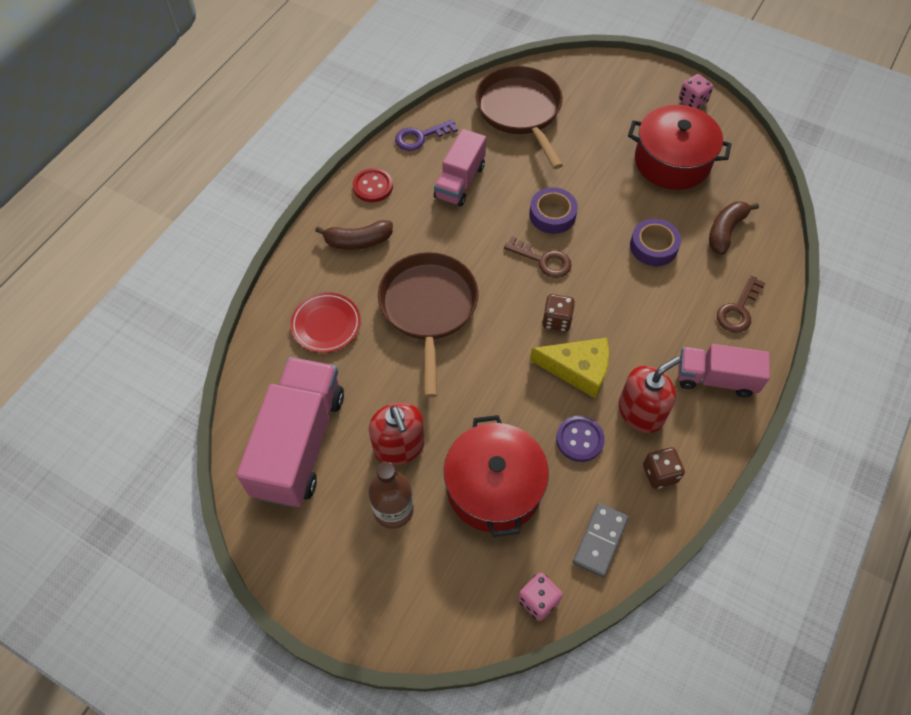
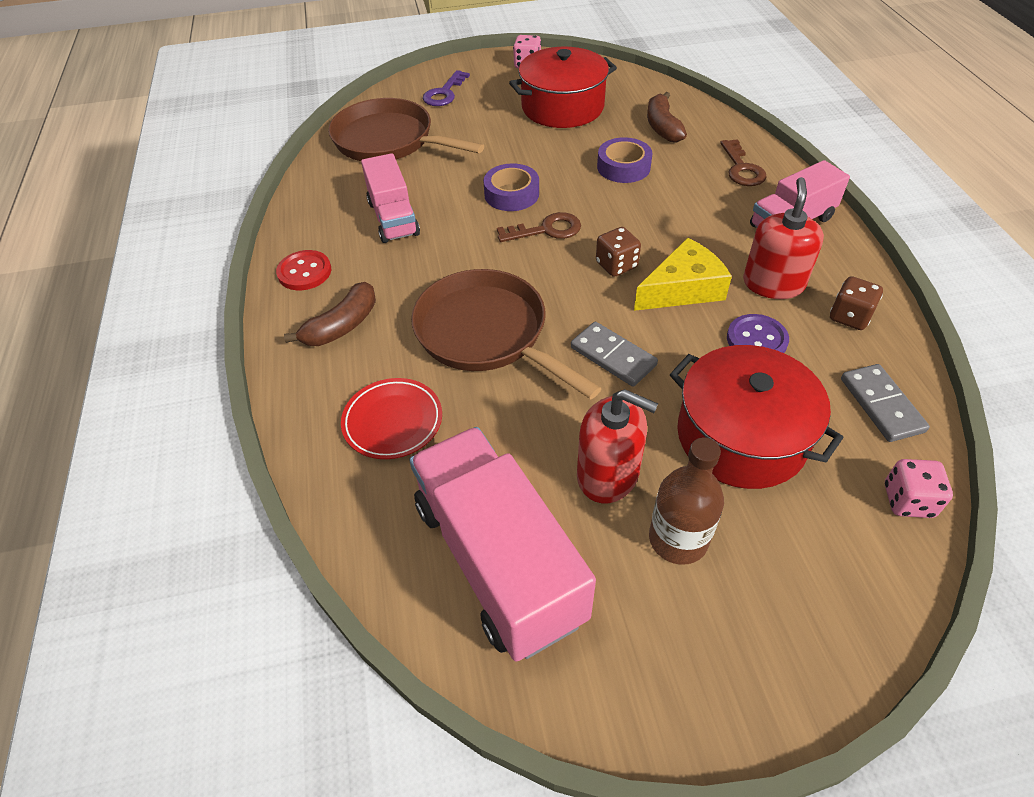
camera: 40 degrees left, 10 degrees down
(420, 137) = (310, 208): purple key -> purple key (444, 93)
(481, 380) = (613, 356): none -> grey domino

